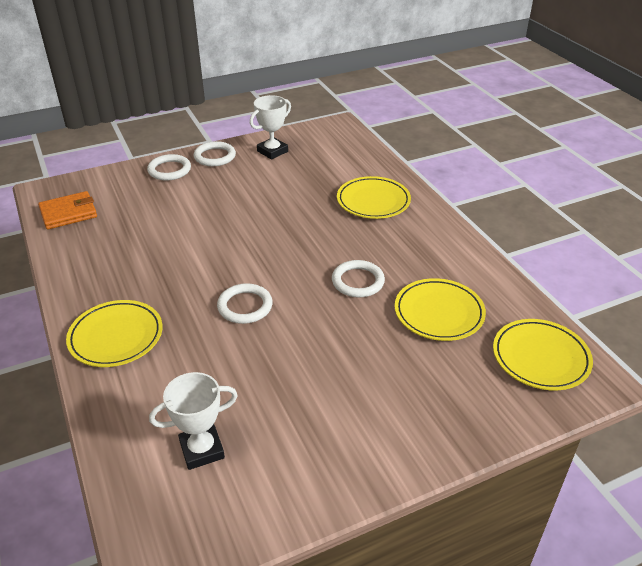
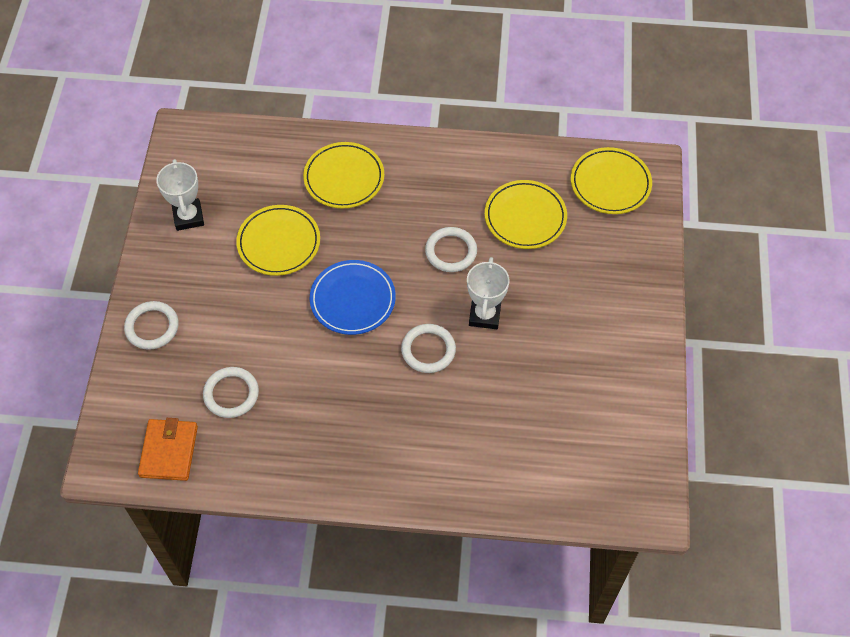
camera: 60 degrees left, 20 degrees up
(116, 337) = (405, 465): yellow plate -> yellow plate (279, 243)
(202, 450) = (571, 445): white trophy -> white trophy (484, 315)
(215, 156) = (157, 274): white ring -> white ring (231, 394)
(263, 247) = (353, 300): none -> blue plate

